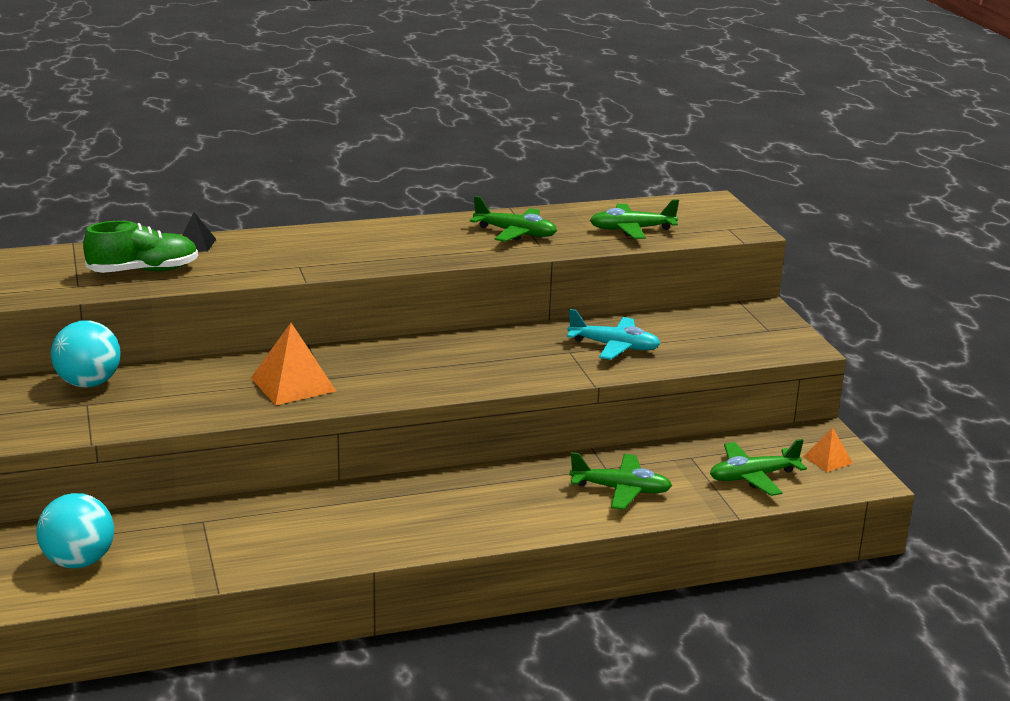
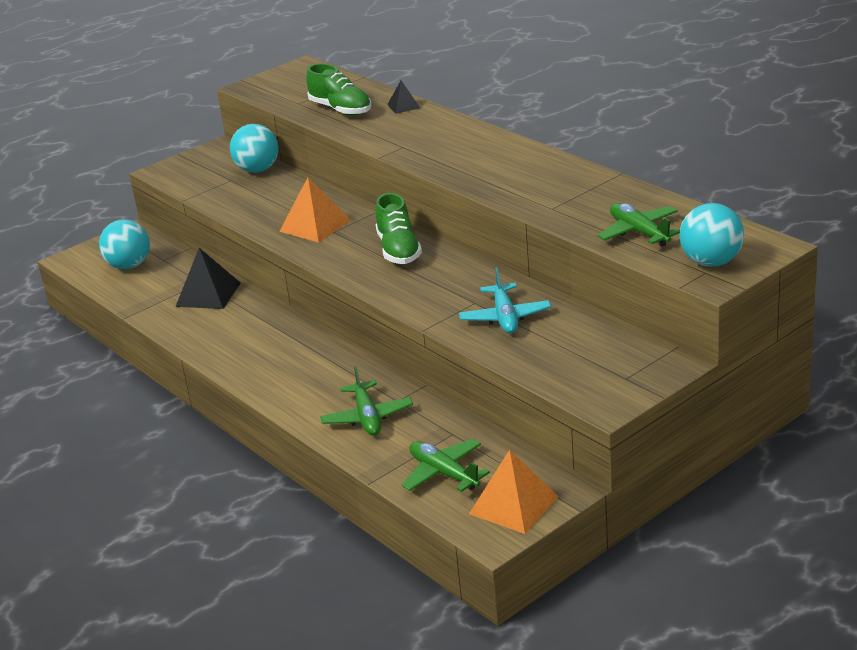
camera: 70 degrees right, 5 degrees up
(241, 522) = (208, 294): none -> black pyramid
(415, 358) = (398, 250): none -> green shoe
(515, 233) = (565, 192): green plane -> none
(715, 223) = (711, 262): none -> turquoise ball
(828, 459) = (513, 505): orange pyramid -> orange pyramid, size x1.81

